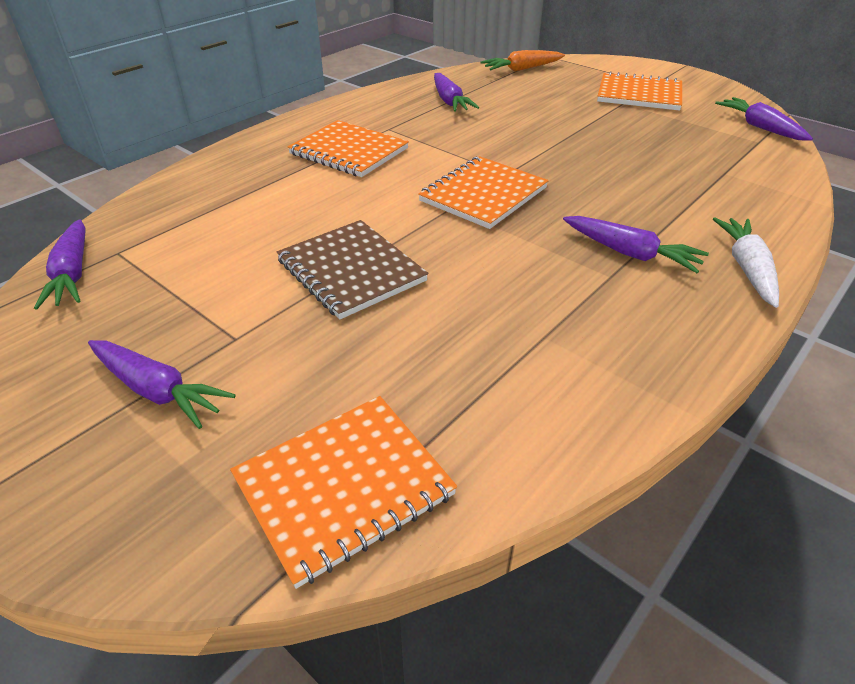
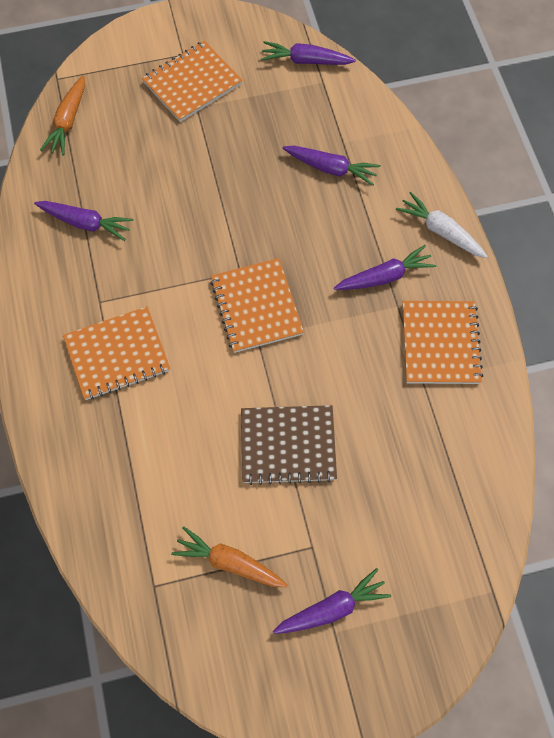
camera: 55 degrees left, 25 degrees up
(72, 273) = (162, 624): purple carrot -> purple carrot (330, 168)
(174, 288) = (230, 563): none -> orange carrot
(343, 486) = (462, 545): orange notebook -> orange notebook (440, 343)

